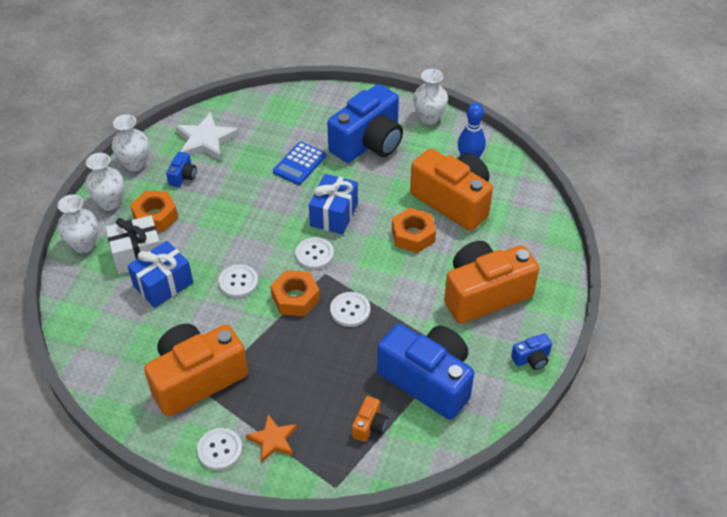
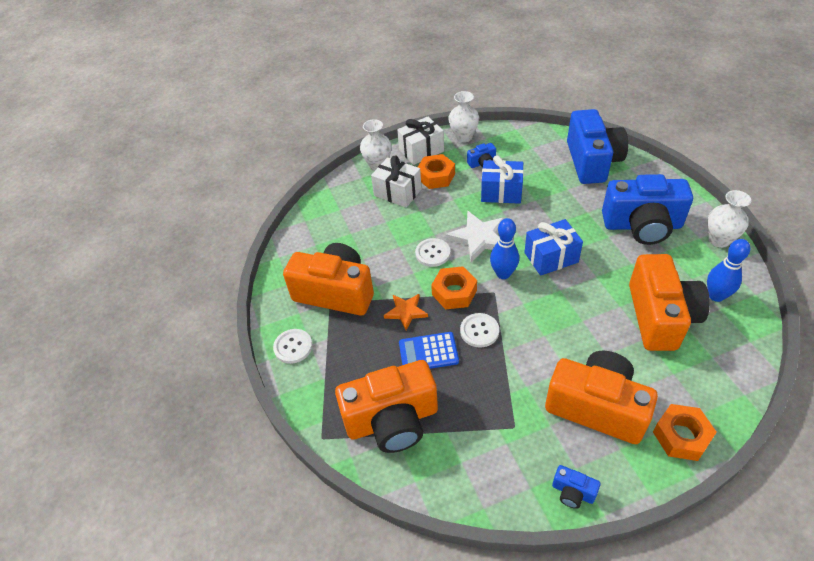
camera: 55 degrees right, 0 degrees up
(110, 203) = (421, 151): white vase -> white gift
(163, 284) = (389, 220): blue gift -> blue gift (501, 192)
(205, 140) = (525, 149): white star -> white star (479, 238)
(273, 440) = (327, 370): orange star -> orange star (406, 312)
(299, 164) = (570, 206): blue calculator -> blue calculator (428, 352)
(314, 254) = (503, 274): white button -> blue bowling pin
(369, 425) = (392, 420): orange camera -> orange camera, size x2.43
(413, 235) = (593, 316): orange nut -> orange nut (681, 436)
(428, 380) = (471, 429): blue camera -> blue camera (592, 161)

